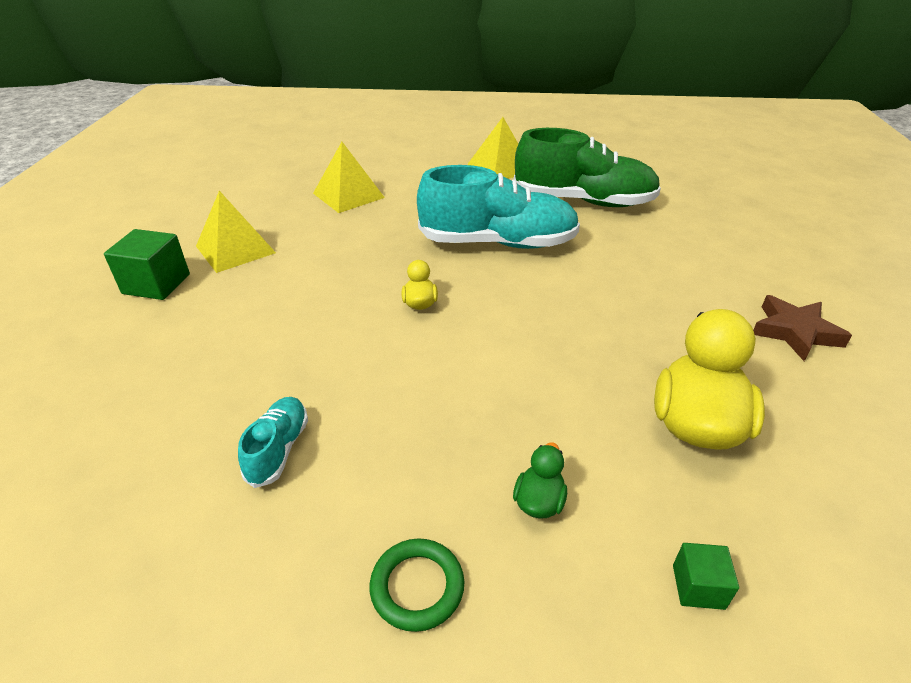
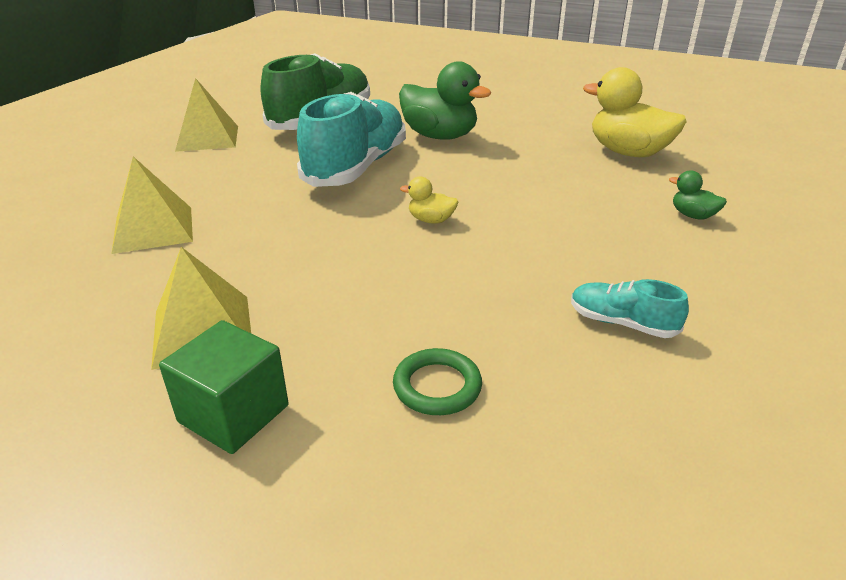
camera: 70 degrees left, 5 degrees down
(417, 587) = (770, 273): green ring -> green ring (437, 386)
(608, 270) = (439, 136): none -> green duck
(698, 587) = (757, 185): green cube -> none
(795, 332) = (549, 105): brown star -> none

